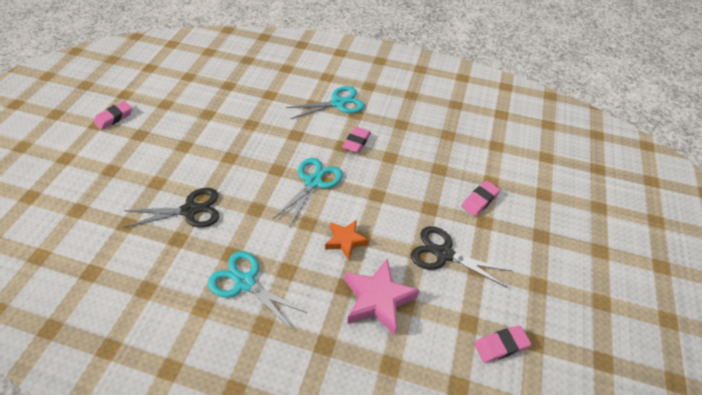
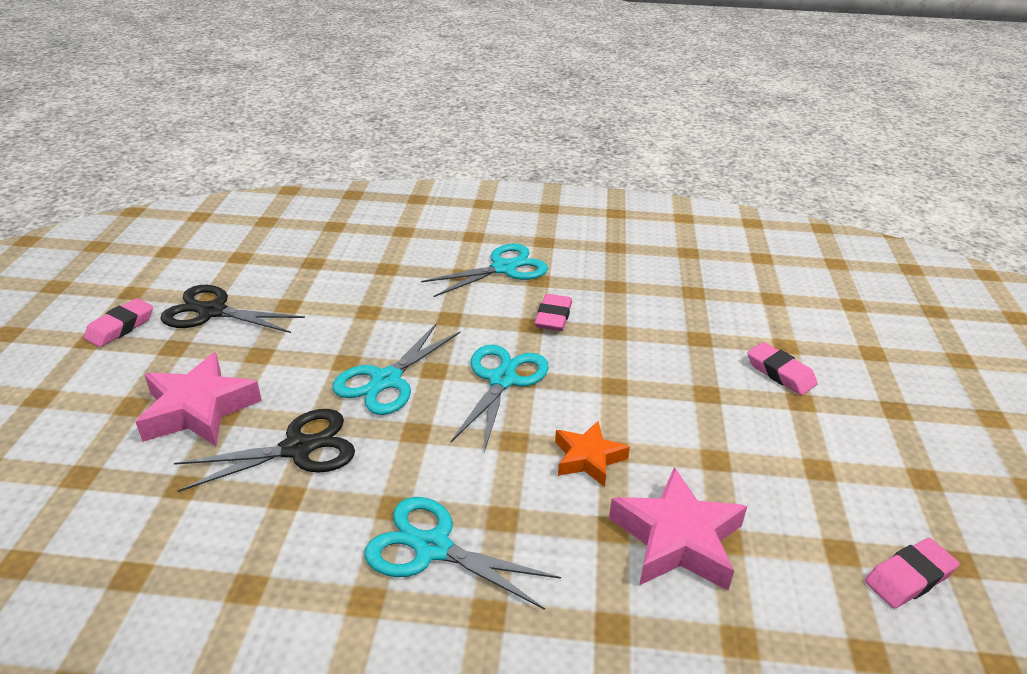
camera: 10 degrees left, 15 degrees down
(144, 177) = (198, 409): none -> pink star
(248, 173) = (386, 380): none -> turquoise scissors
(443, 254) = (757, 455): black scissors -> black scissors (212, 312)
(479, 200) = (780, 373): pink eraser -> pink eraser turned 75 degrees counterclockwise

